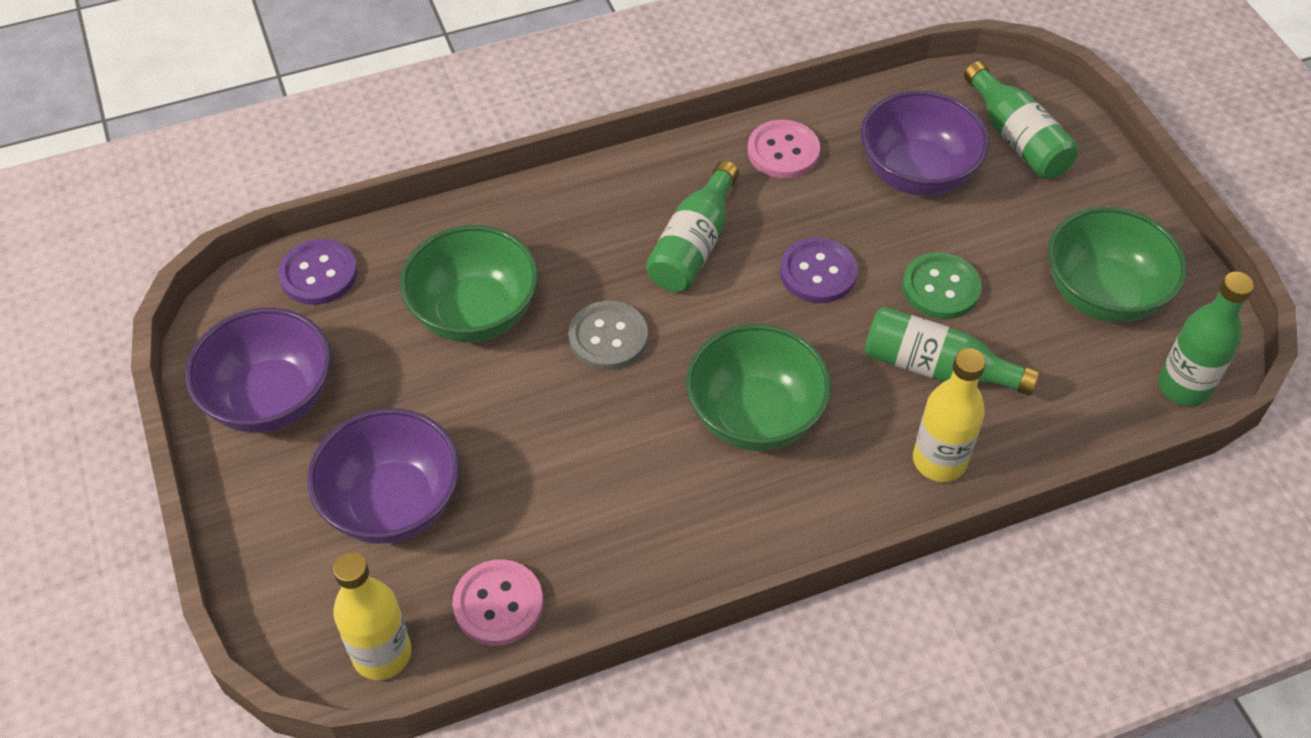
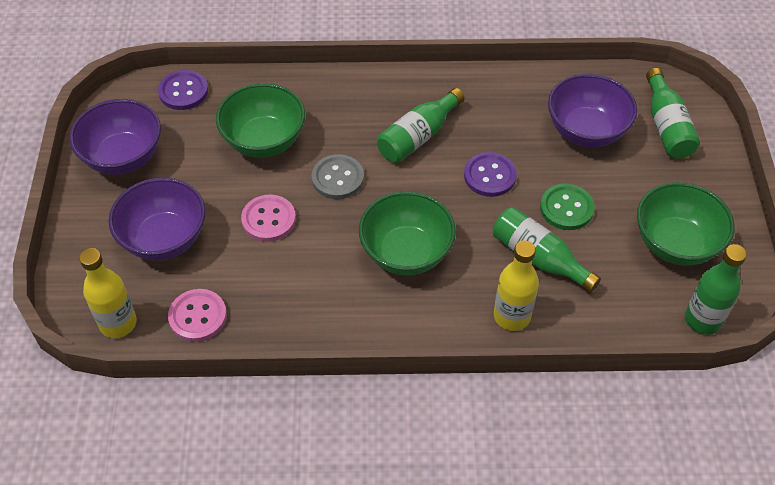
camera: 20 degrees right, 0 degrees up
(783, 151) = (504, 93): pink button -> pink button (268, 219)

